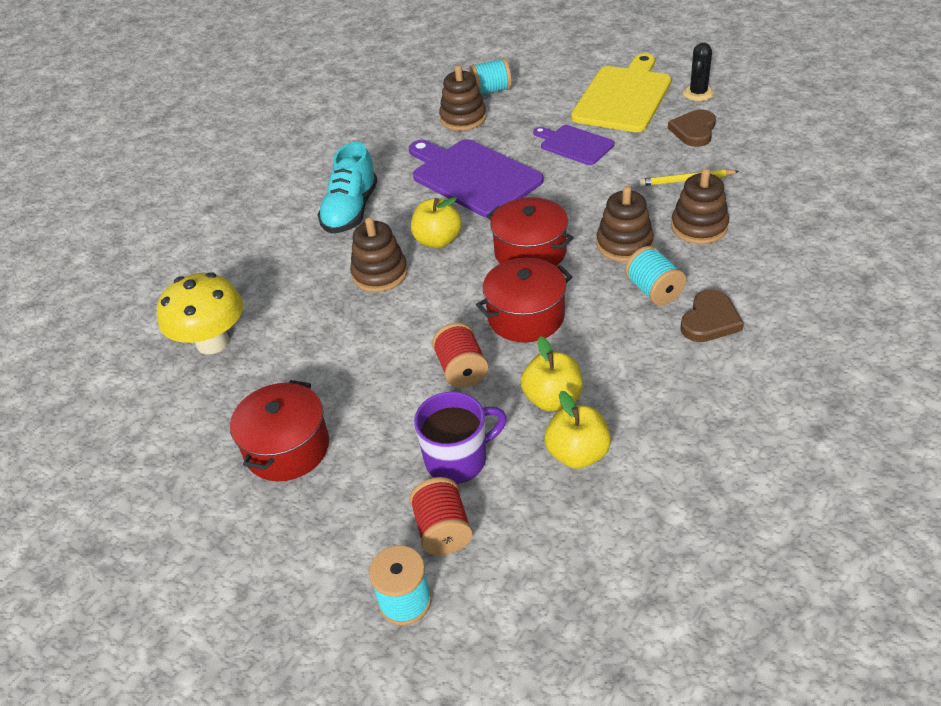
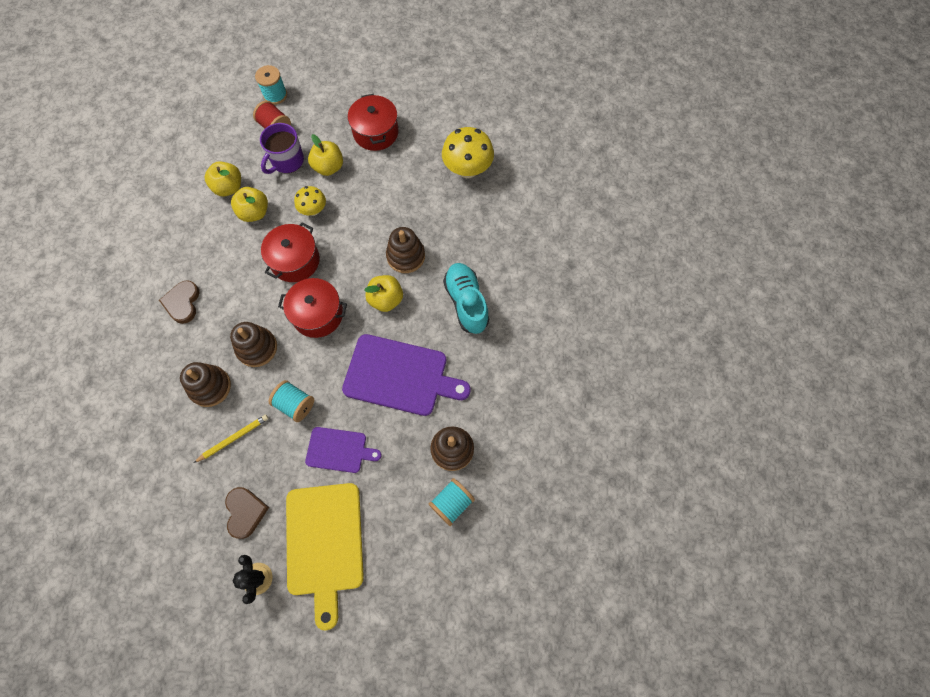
camera: 145 degrees right, 25 degrees up
(398, 422) = (328, 167): none -> yellow apple
(461, 369) = (313, 210): red spool -> yellow mushroom
(653, 290) = (224, 313): turquoise spool -> turquoise spool (295, 404)

